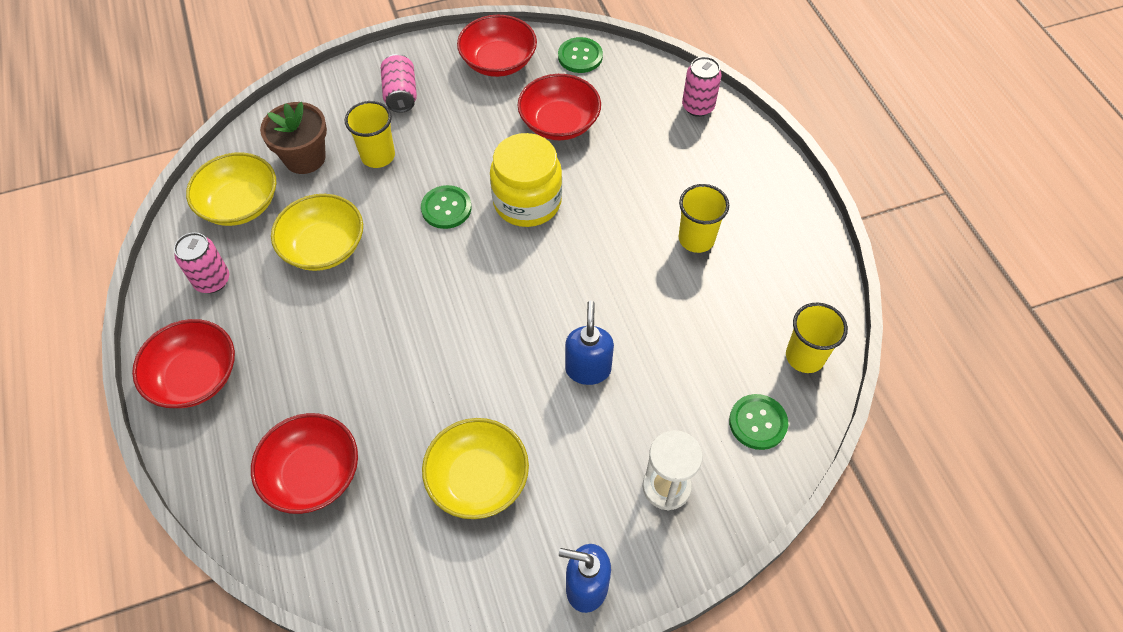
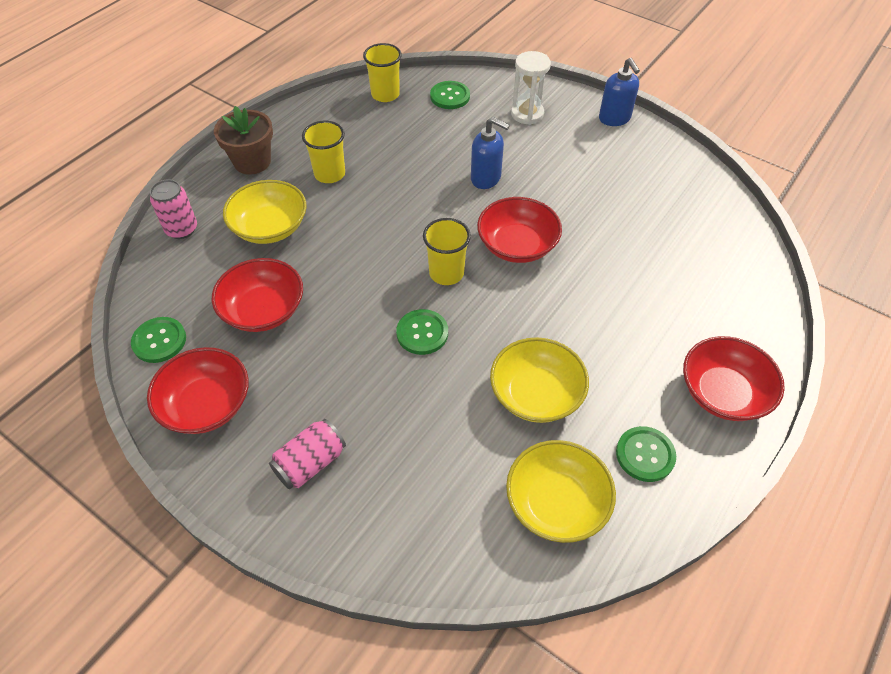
camera: 125 degrees left, 5 degrees down
(212, 280) = (645, 455): pink can -> green button
(305, 158) = (457, 489): brown flower pot -> brown flower pot (252, 162)
(312, 474) = (698, 268): red bowl -> red bowl (517, 245)
(378, 156) = (406, 425): yellow cup -> yellow cup (446, 273)
(478, 479) = (610, 189): yellow bowl -> yellow bowl (270, 227)
(527, 202) = (371, 283): yellow jar -> none
(588, 369) = (486, 178): blue soap dispenser -> blue soap dispenser turned 120 degrees counterclockwise

